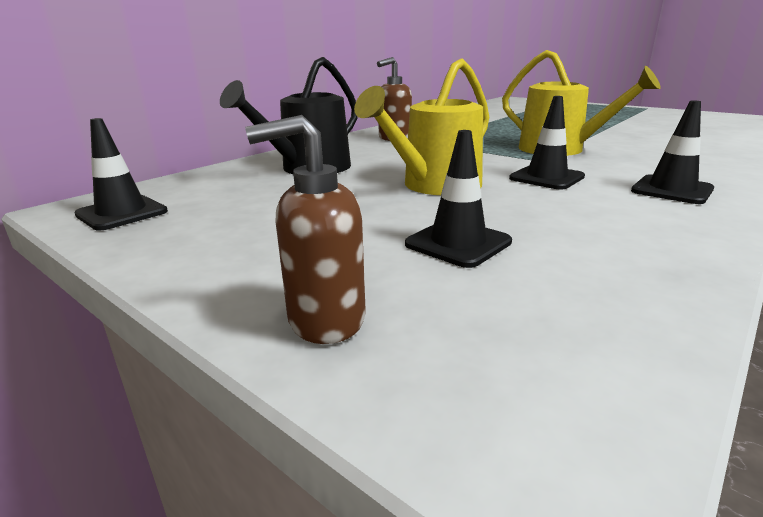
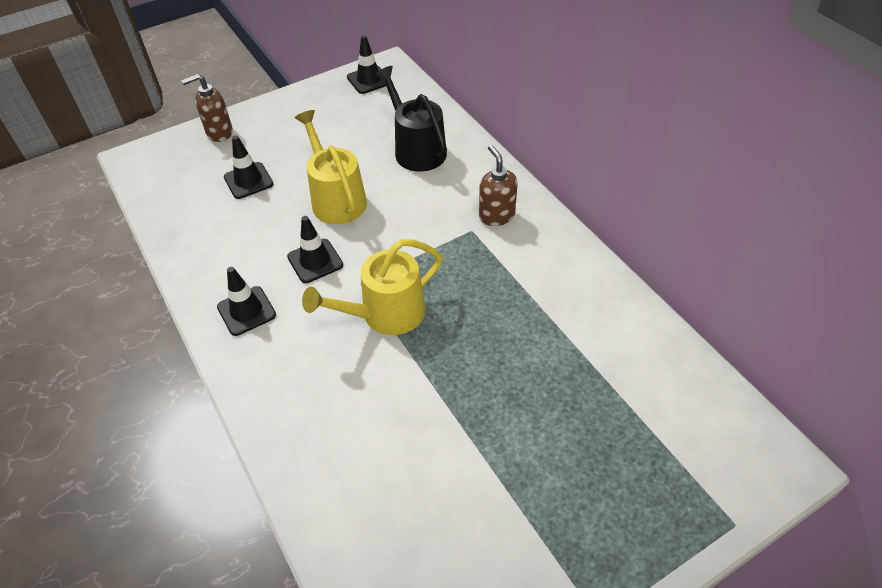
camera: 110 degrees right, 25 degrees up
(325, 319) = (219, 133): brown soap dispenser -> brown soap dispenser turned 120 degrees counterclockwise

